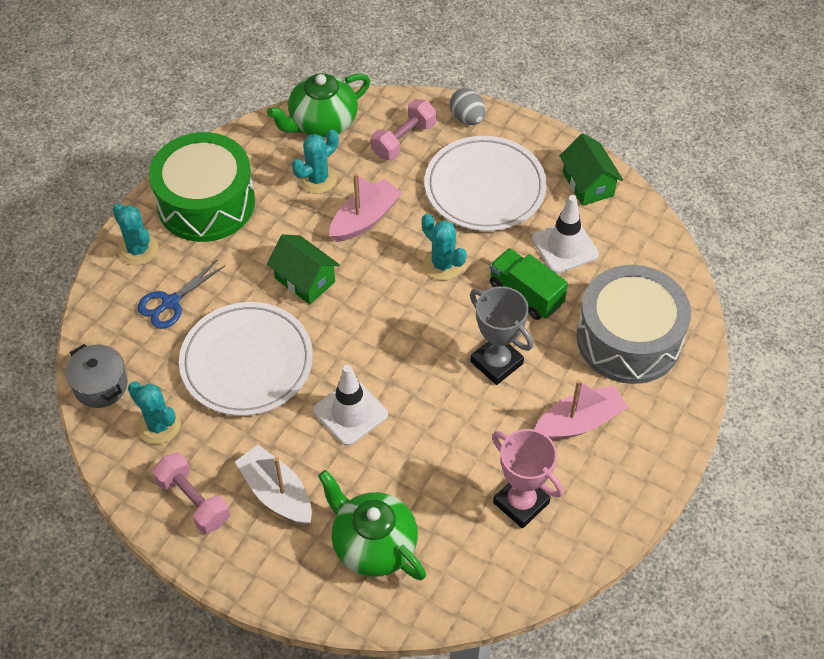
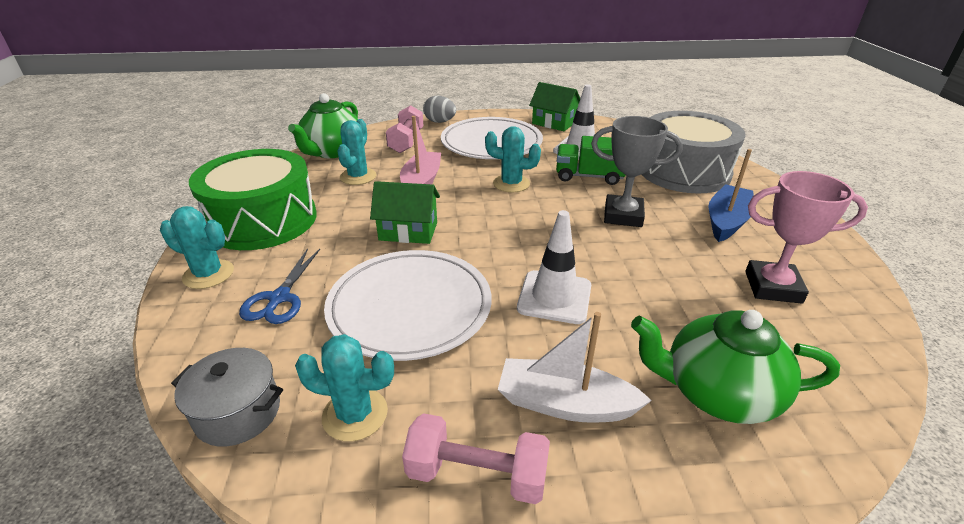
camera: 35 degrees left, 20 degrees down
(579, 422) = (726, 221): pink boat -> blue boat

